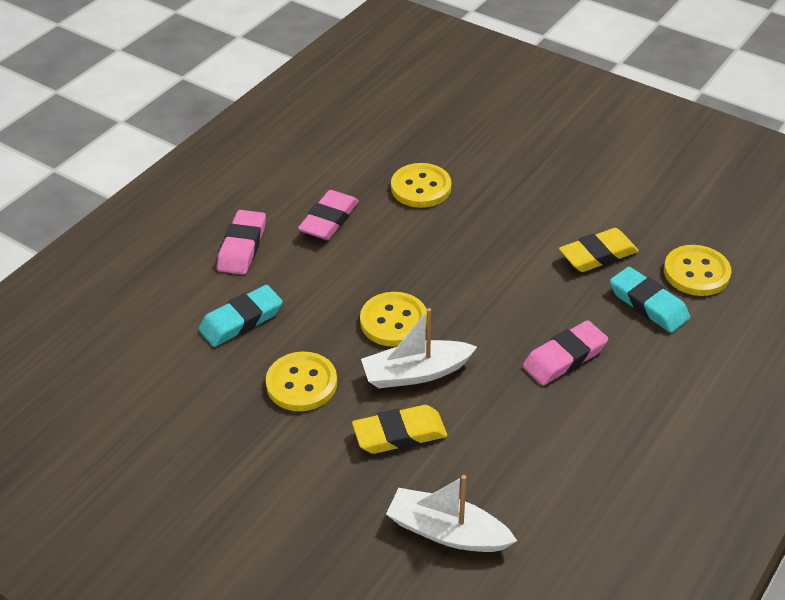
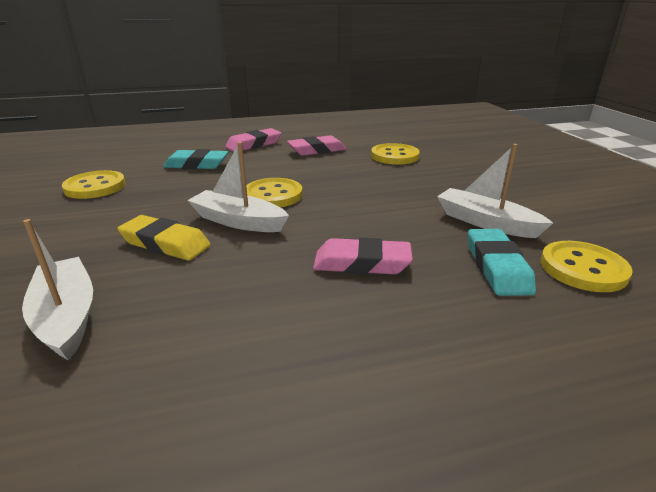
camera: 40 degrees right, 15 degrees down
(301, 383) = (168, 197): yellow button -> yellow button (95, 187)
(598, 255) = (486, 222): yellow eraser -> white boat

